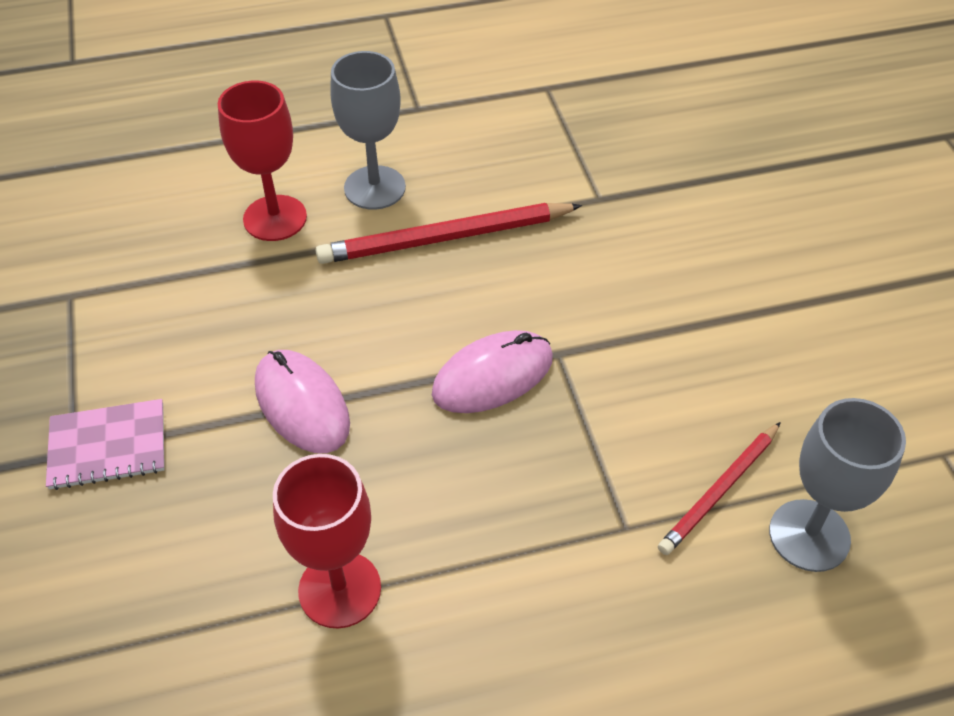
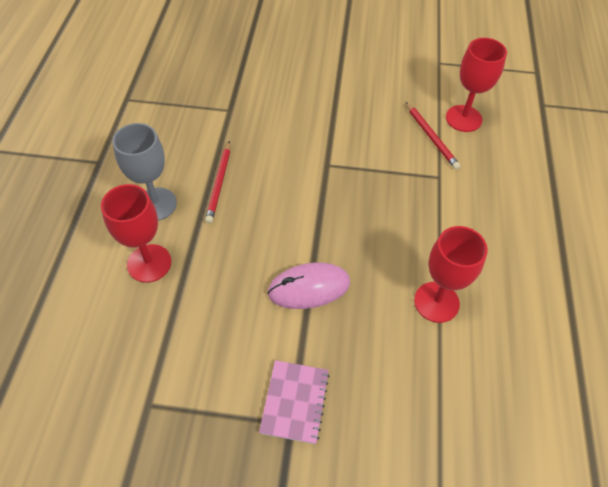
camera: 70 degrees left, 5 degrees up
(446, 238) = (219, 183): red pencil -> red pencil, size x0.62
(492, 376) = (329, 195): pink mouse -> none
(809, 535) = (463, 118): grey goblet -> red goblet

